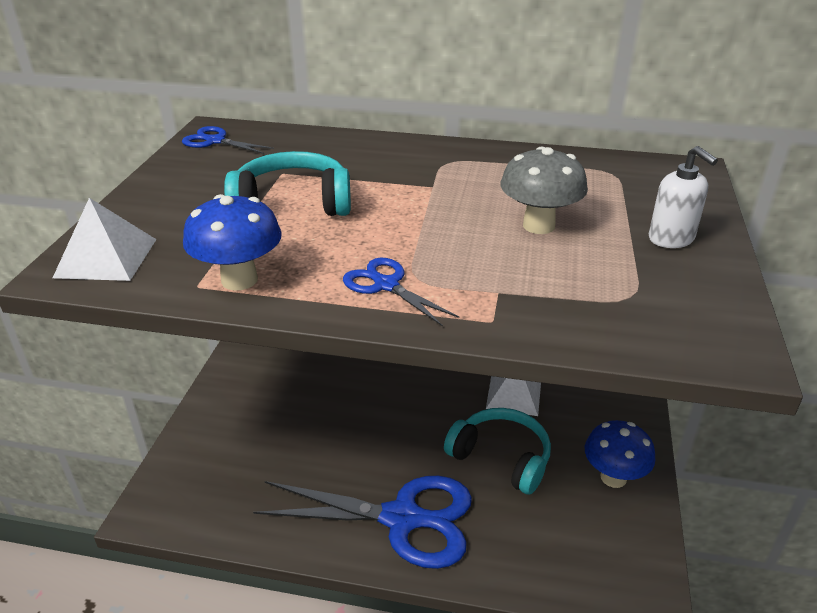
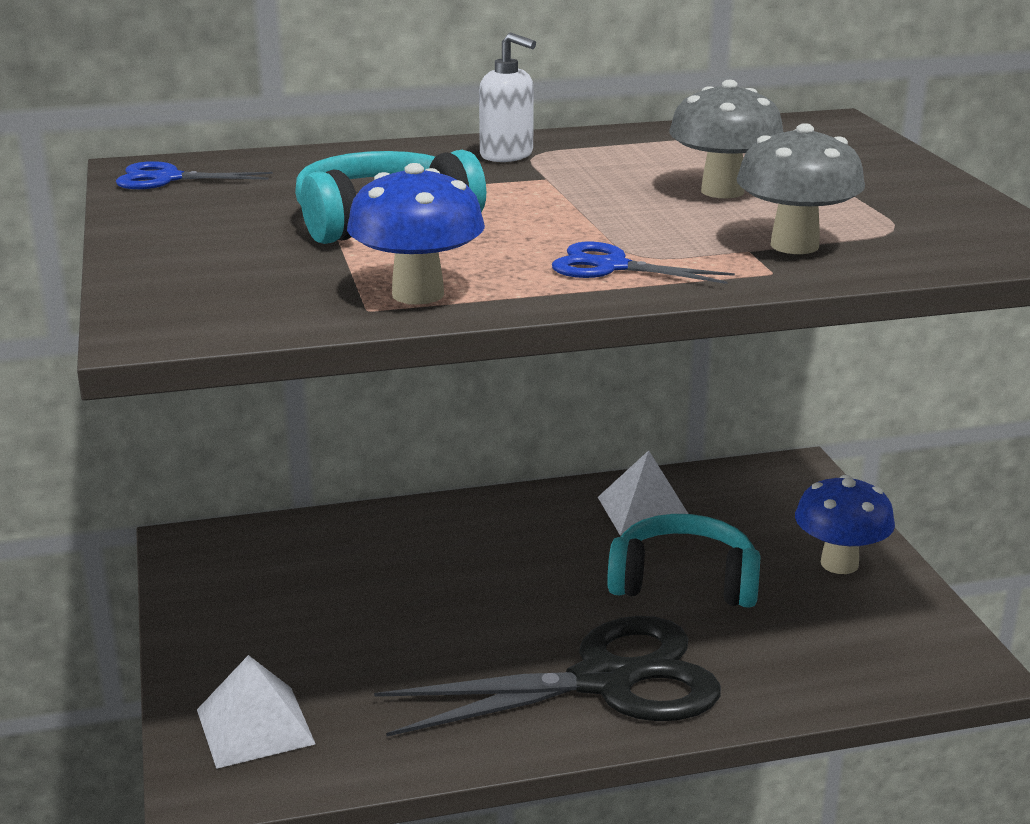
camera: 25 degrees left, 10 degrees down
(106, 258) = (193, 308): white pyramid -> white pyramid (255, 726)
(402, 518) = (605, 681): blue scissors -> black scissors
(536, 296) = (794, 246): none -> grey mushroom
(671, 239) = (881, 179): white soap dispenser -> white soap dispenser (507, 155)

